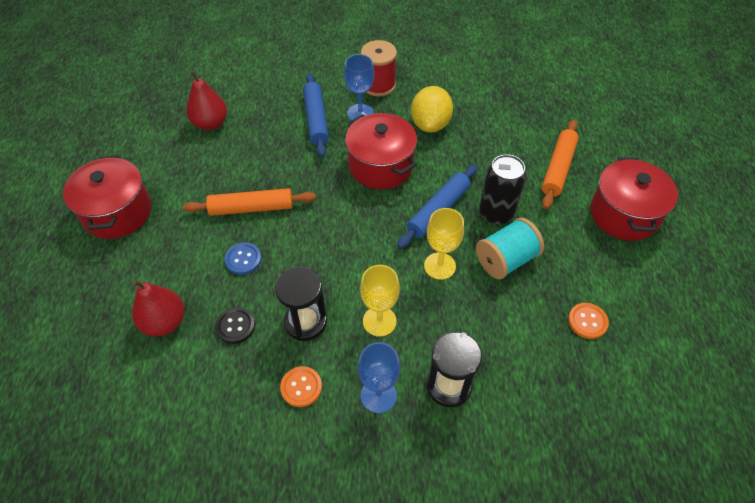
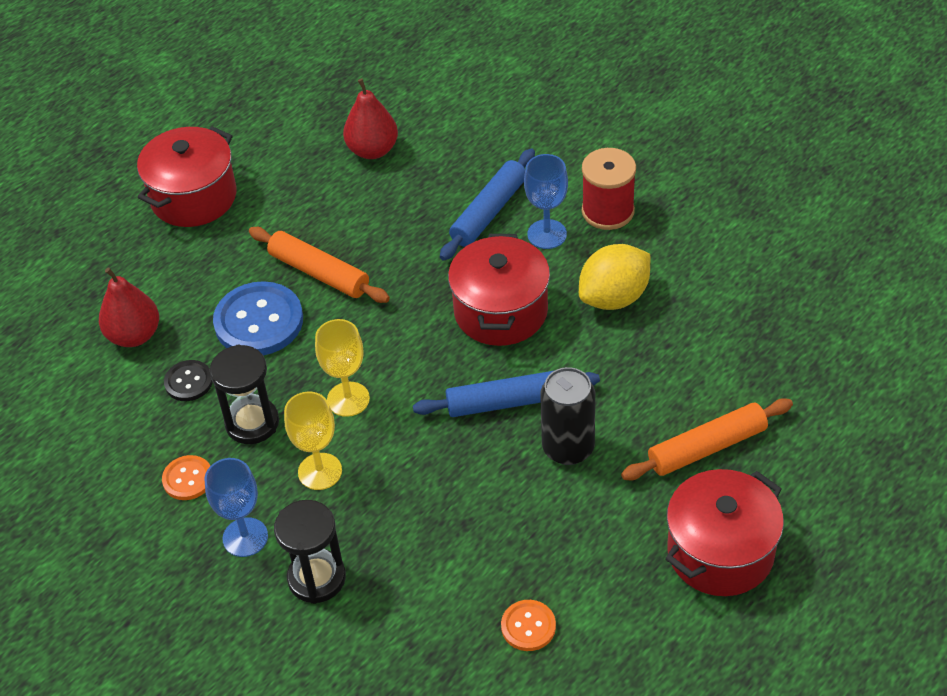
camera: 45 degrees right, 5 degrees down
(243, 259) = (259, 321): blue button -> blue button, size x1.90
(439, 266) = (440, 460): yellow goblet -> yellow goblet (348, 399)
(505, 260) = (517, 504): turquoise spool -> none

